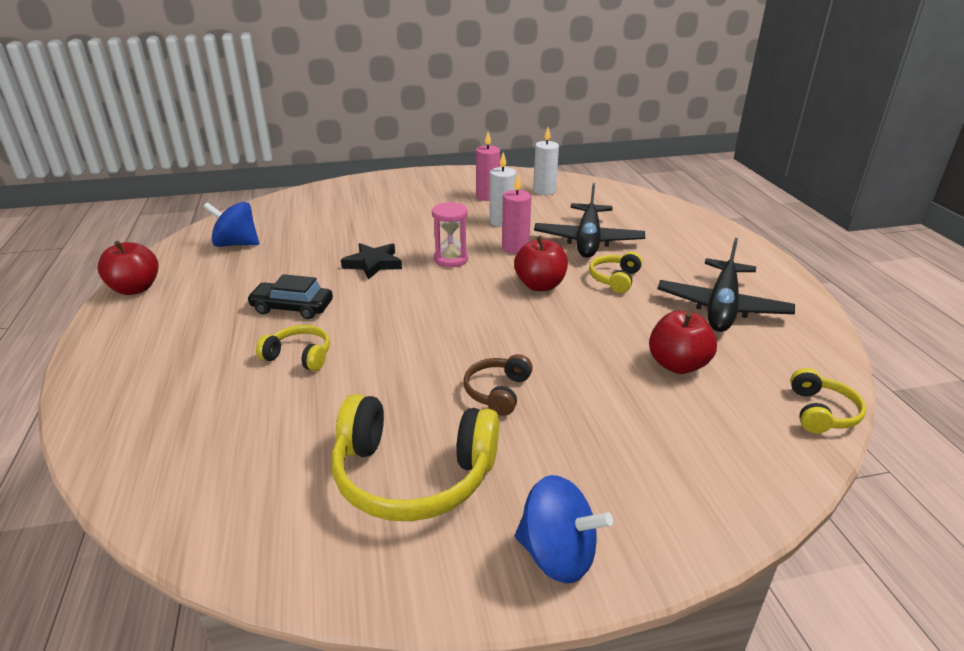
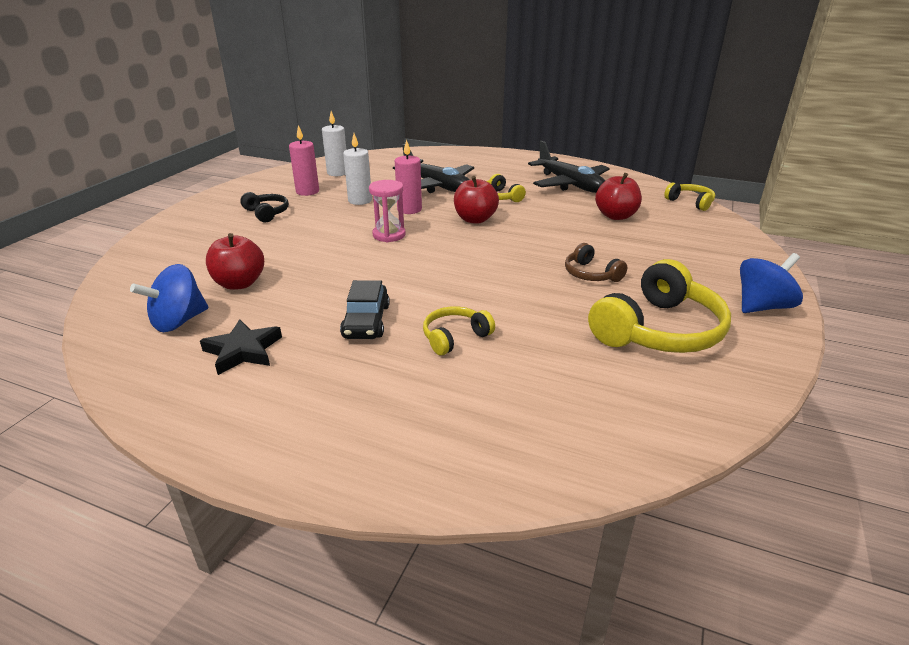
camera: 55 degrees left, 0 degrees up
(135, 289) = (174, 408): red apple -> red apple (239, 283)
(292, 308) = (366, 321): black car -> black car turned 45 degrees counterclockwise
(373, 264) = (344, 265): black star -> black star (243, 351)
(426, 200) = (267, 213): none -> black headphones

